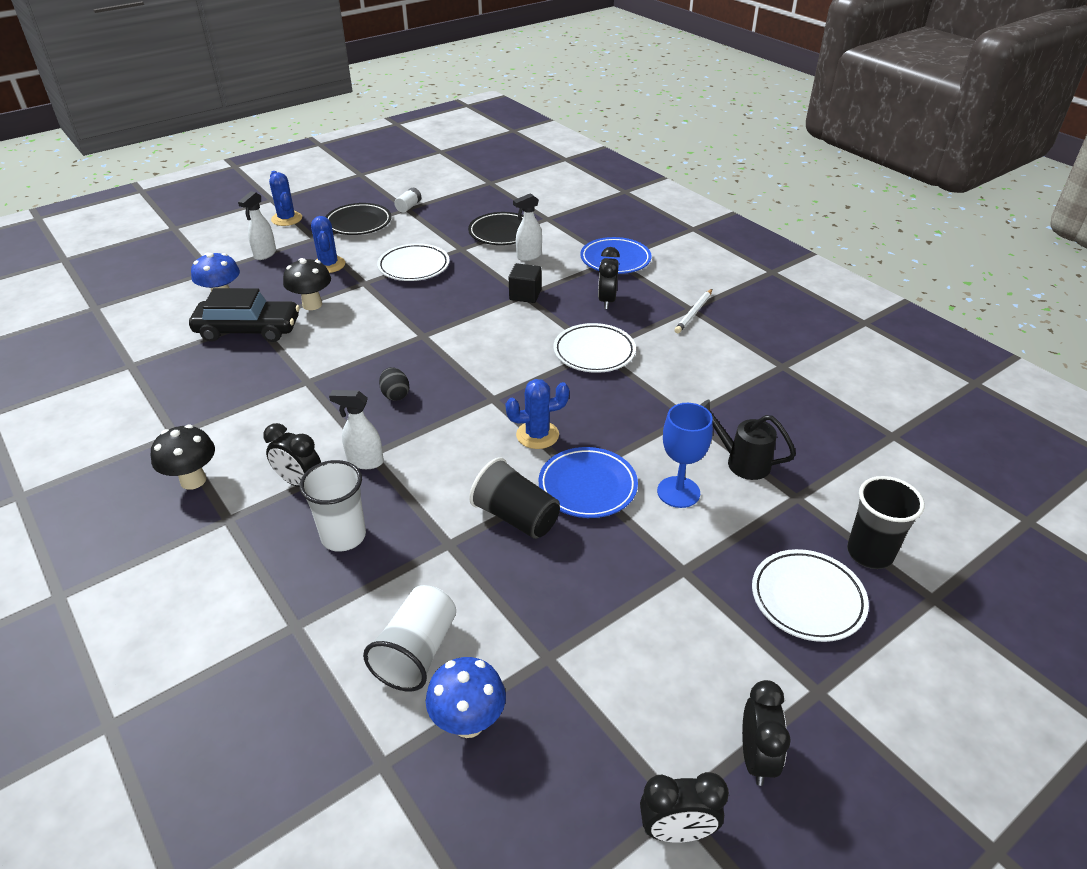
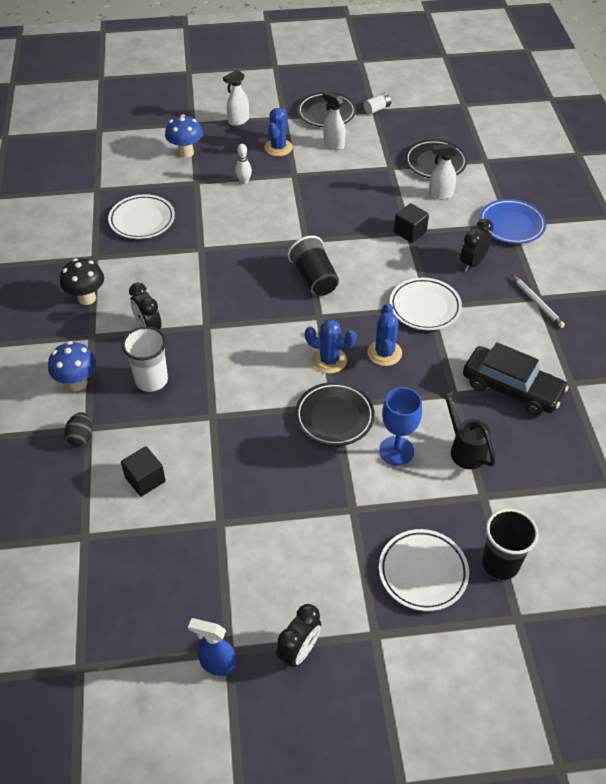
camera: 30 degrees right, 10 degrees up
(248, 330) = (187, 188): black car -> black car (511, 388)
(286, 219) = (274, 90): blue cactus -> blue cactus (384, 353)
(312, 305) = (244, 182): black mushroom -> white bowling pin
(365, 461) = (198, 330): white spray bottle -> white spray bottle (333, 144)
(395, 395) = (252, 285): black egg -> black egg (81, 437)
(414, 267) = (341, 172): white plate -> white plate (142, 220)
(416, 652) = (145, 479): white cup -> black cube
(468, 723) = (146, 538): blue mushroom -> blue mushroom (77, 383)
(516, 517) = (269, 417): black cup -> black cup (314, 279)
(587, 487) = (334, 417): blue plate -> black plate
(676, 831) = (217, 664): black clock -> blue spray bottle
(694, 313) = (537, 303): white pencil -> white pencil turned 90 degrees counterclockwise

